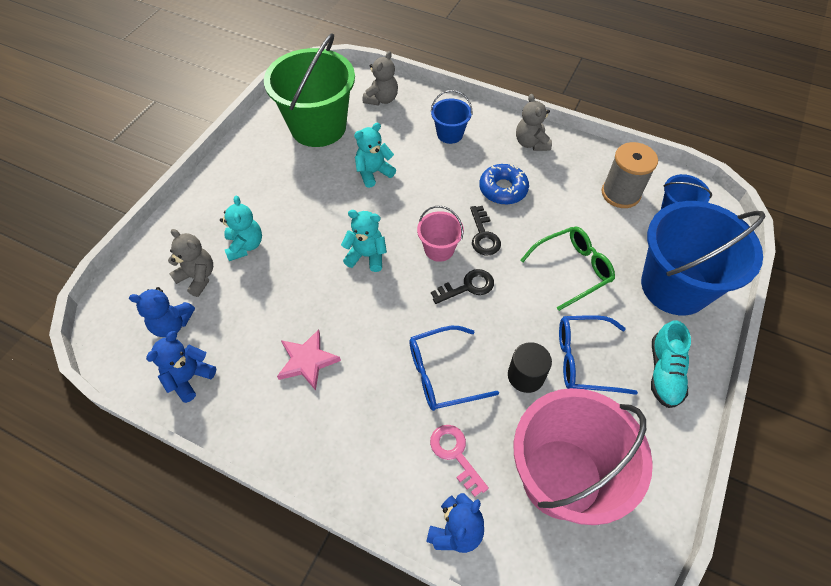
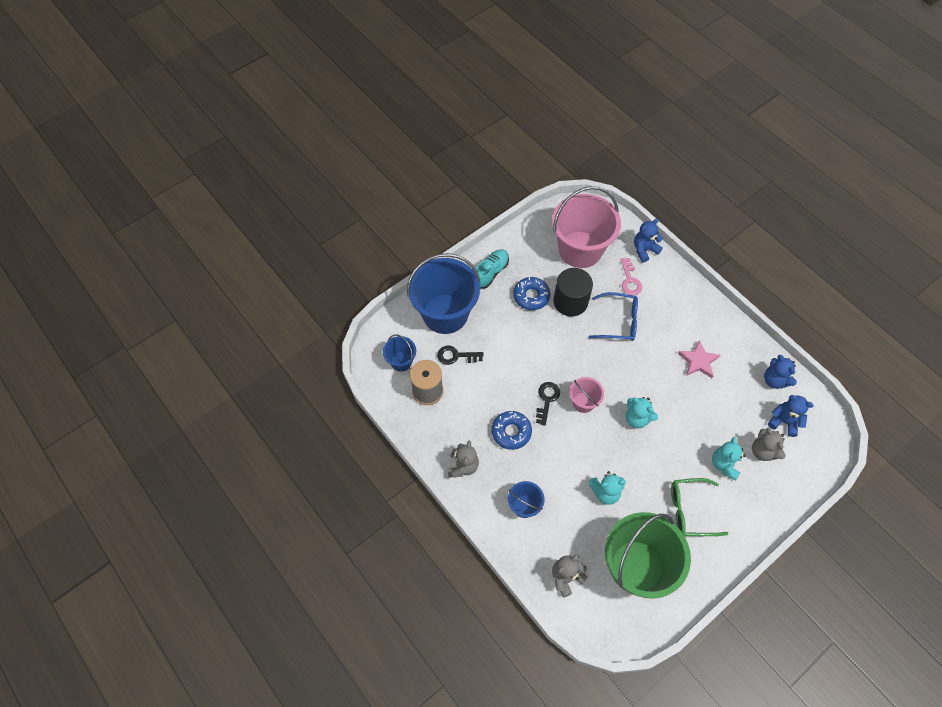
camera: 155 degrees left, 5 degrees up
(189, 378) = (774, 380): blue teddy bear -> blue teddy bear turned 90 degrees clockwise
(468, 287) = (577, 367): black key -> black key (456, 356)
(525, 376) = (570, 301): black cylinder -> black cylinder, size x1.52
(572, 269) = (501, 350): green glasses -> green glasses (690, 510)
(584, 360) = (531, 296): blue glasses -> blue donut

